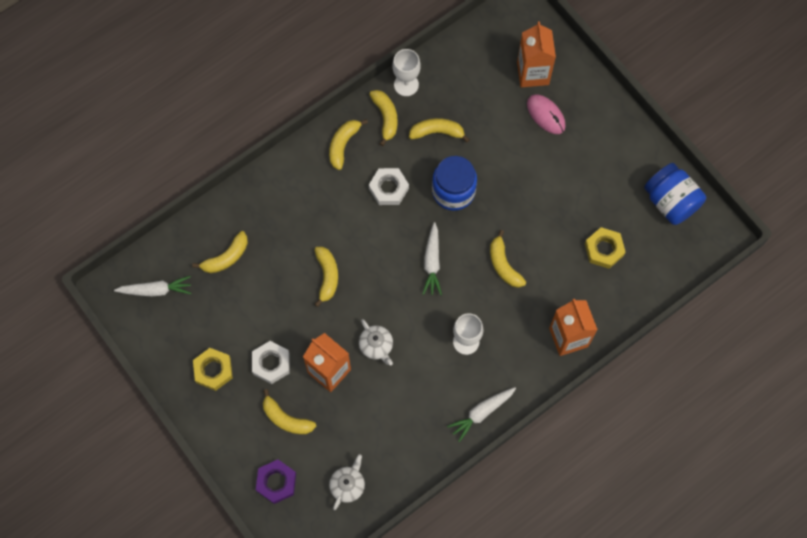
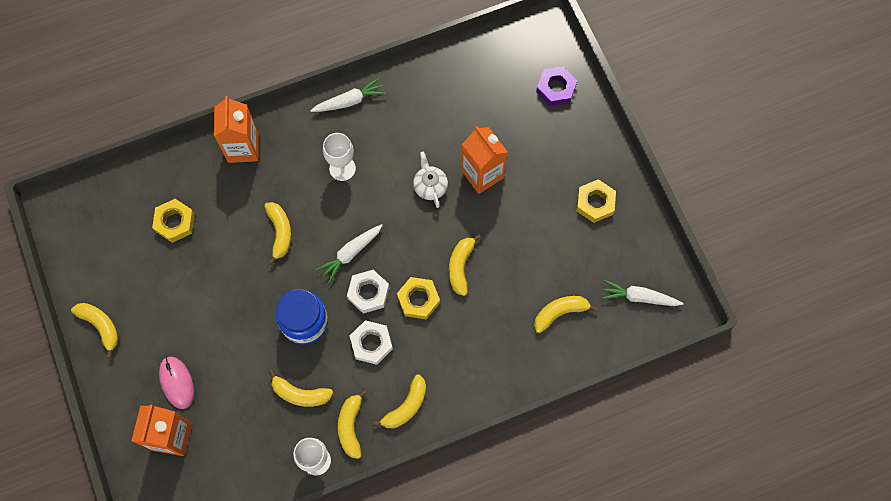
camera: 165 degrees left, 0 degrees up
(271, 363) = (537, 195): white nut -> white nut (368, 293)
(286, 419) = (534, 141): yellow banana -> yellow banana (101, 326)
(347, 485) = (491, 70): white teapot -> none
(358, 237) = (418, 299): none -> yellow nut
(432, 262) = (350, 253): white carrot -> white carrot turned 150 degrees counterclockwise
(670, 201) = (87, 253): blue jar -> none

